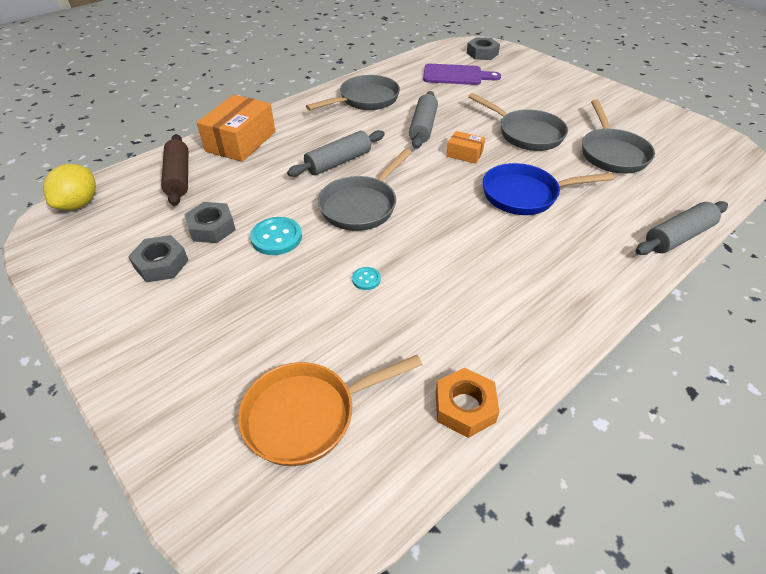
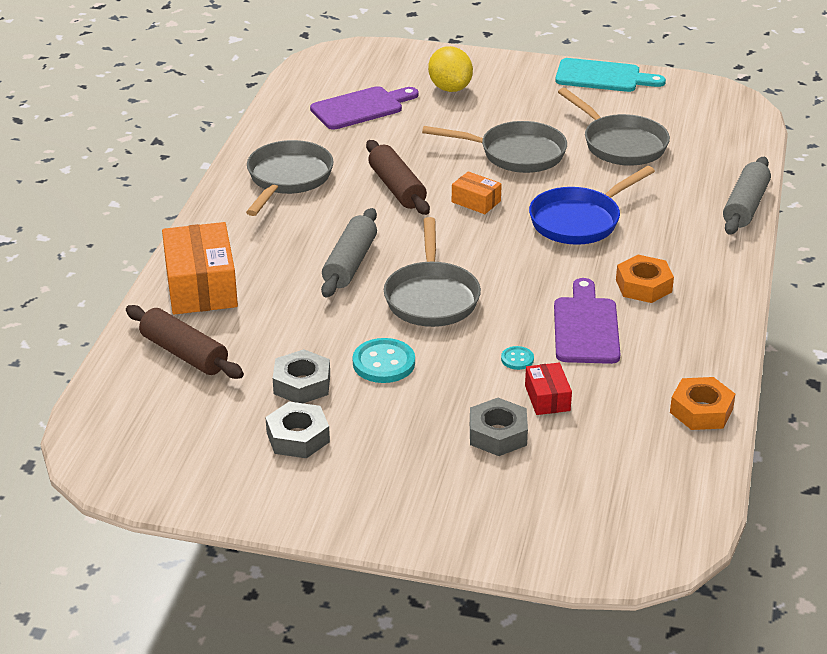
camera: 35 degrees left, 10 degrees down
(79, 204) = (106, 429): yellow lemon -> yellow lemon (450, 88)
(308, 415) = (590, 474): orange pan -> none
(352, 323) = (547, 398): none -> red box
(423, 127) = (397, 188): grey rolling pin -> brown rolling pin
(445, 278) = (585, 327): none -> purple cutting board
(464, 154) = (476, 201): orange box -> orange box turned 45 degrees clockwise
(482, 53) = (360, 66): grey nut -> grey nut (498, 434)
(526, 265) = (643, 286): none -> orange nut
(642, 106) = (603, 77): none -> turquoise cutting board

